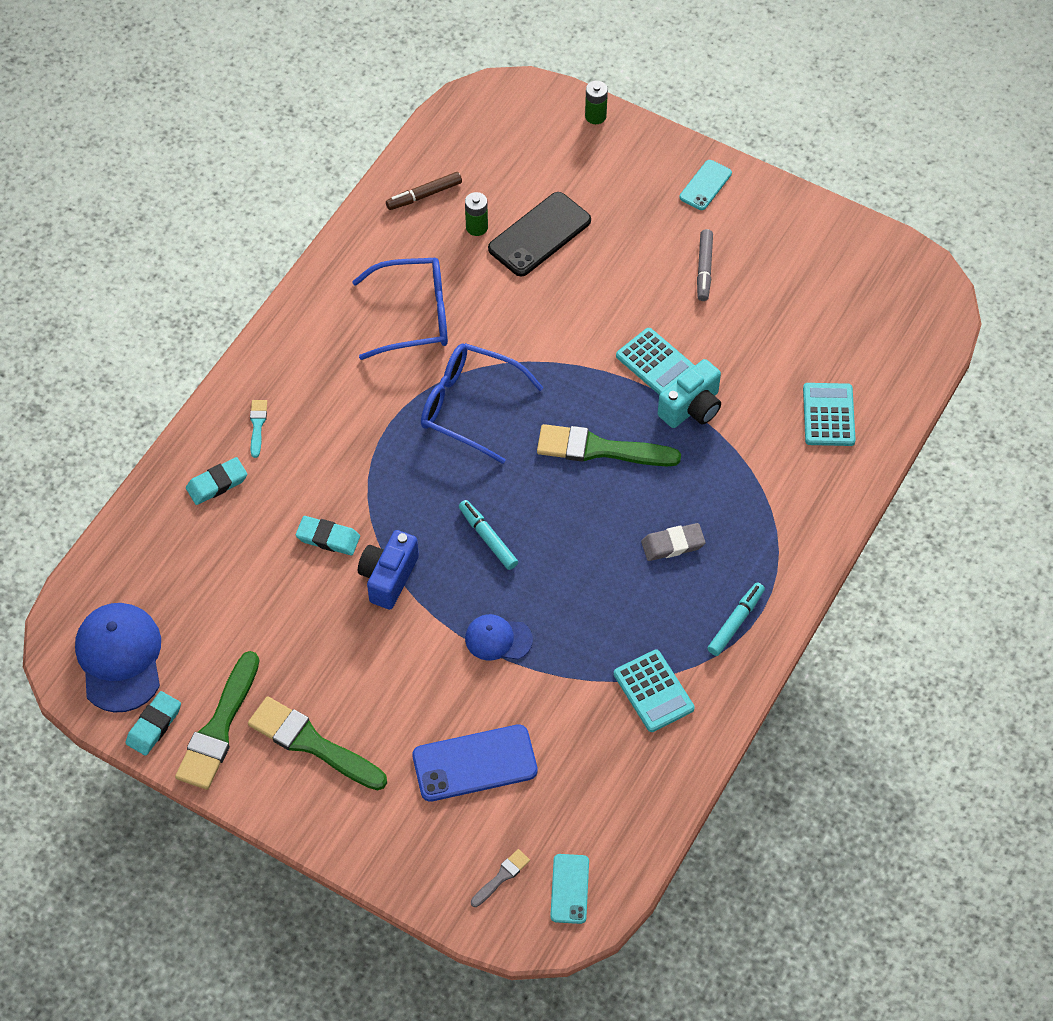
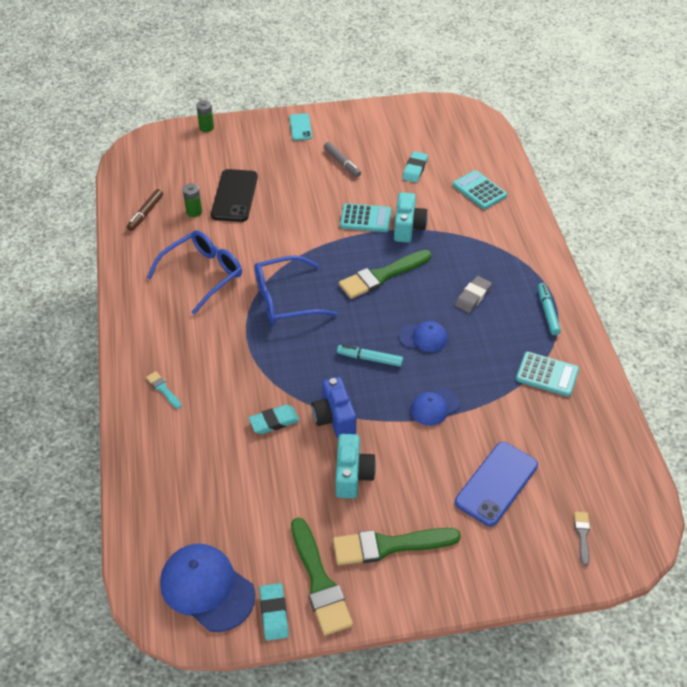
camera: 40 degrees left, 10 degrees down
(217, 483) = (169, 438): turquoise eraser -> turquoise eraser (415, 169)
(347, 649) = (352, 475): none -> turquoise camera
(568, 554) = (423, 337): none -> blue cap
(569, 889) = (625, 512): turquoise phone -> none

